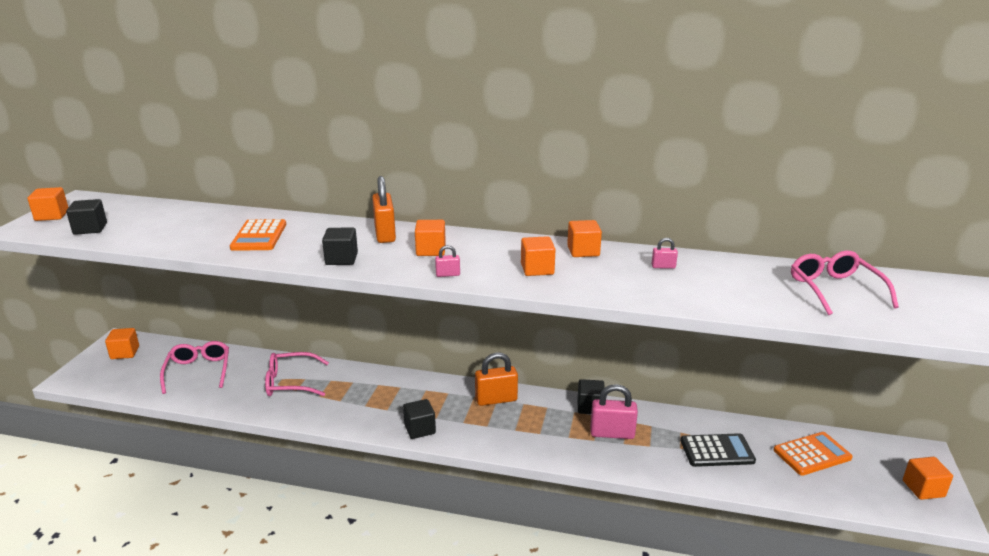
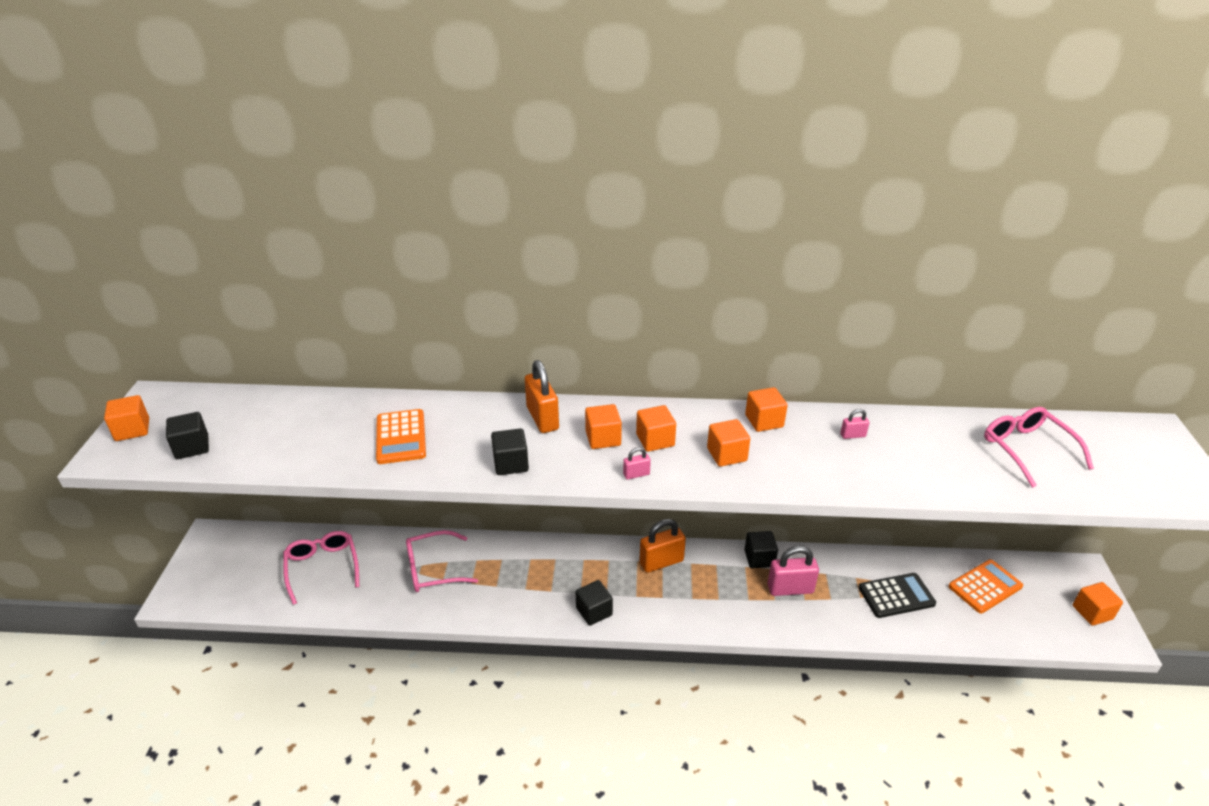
camera: 10 degrees left, 10 degrees up
(125, 353) = (225, 553): orange cube -> orange cube (655, 440)

